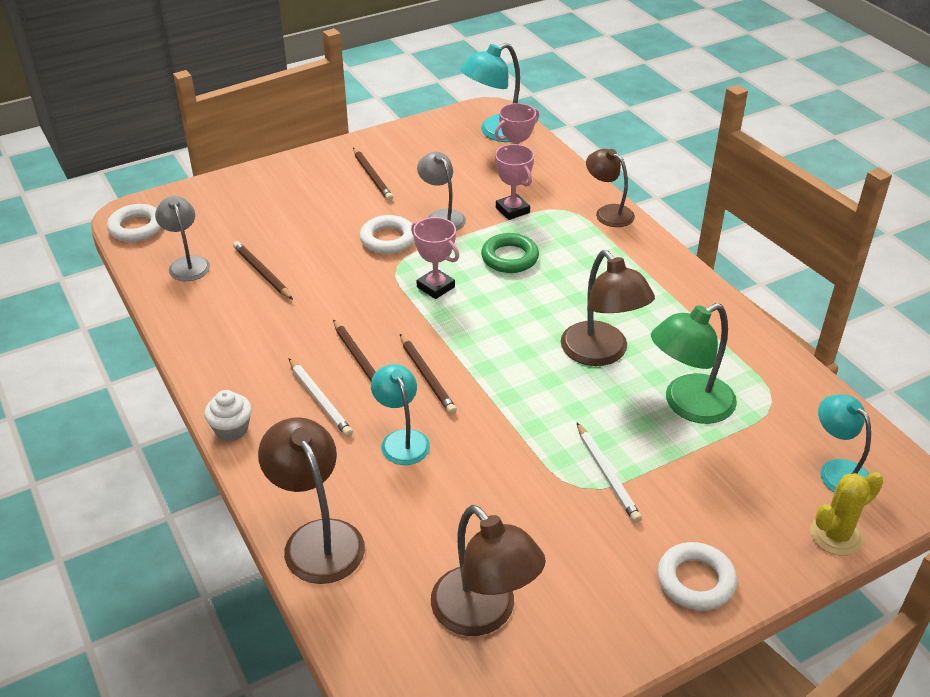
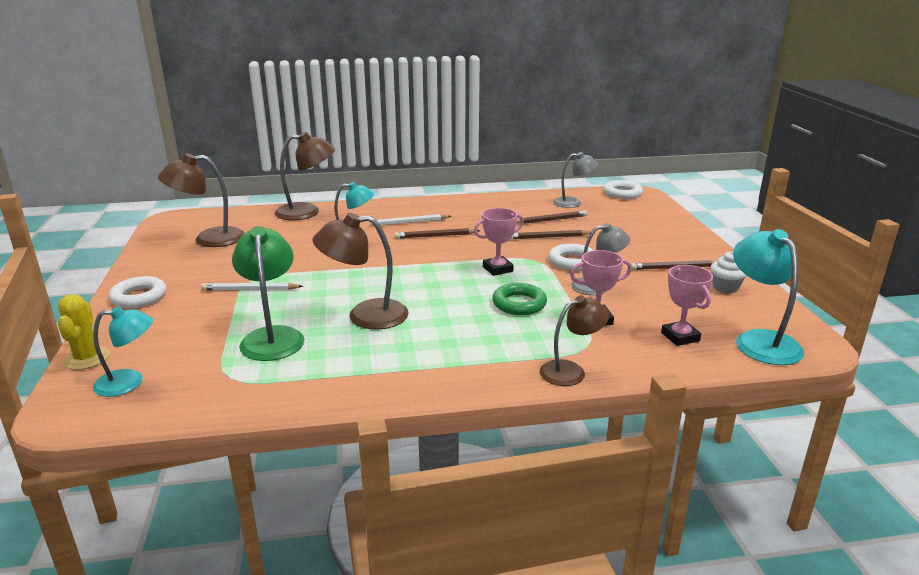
camera: 110 degrees right, 15 degrees down
(231, 429) = (406, 202): white cupcake -> white cupcake (725, 287)
(427, 376) = (401, 252): brown pencil -> brown pencil (548, 237)

